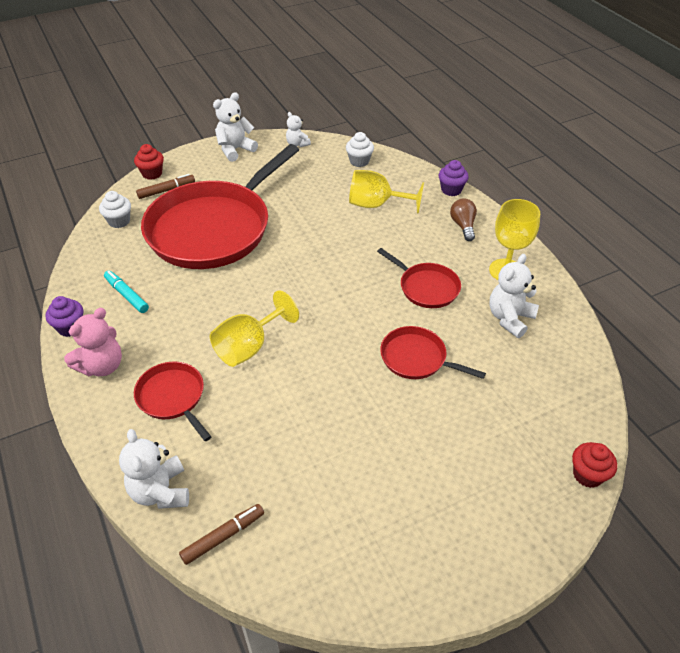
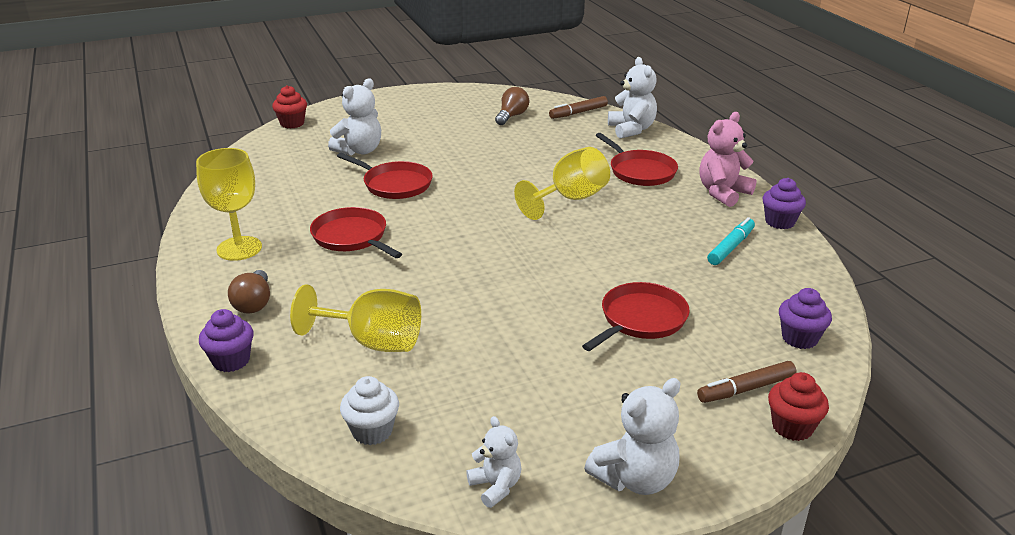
camera: 175 degrees left, 15 degrees down
(119, 221) = (799, 338): white cupcake -> purple cupcake
(127, 295) = (731, 247): turquoise marker -> turquoise marker turned 105 degrees counterclockwise
(213, 228) = (641, 319): red pan -> red pan, size x0.45
(313, 518) = (512, 116): none -> brown light bulb
(509, 318) = (274, 207): white teddy bear -> white teddy bear (359, 150)

